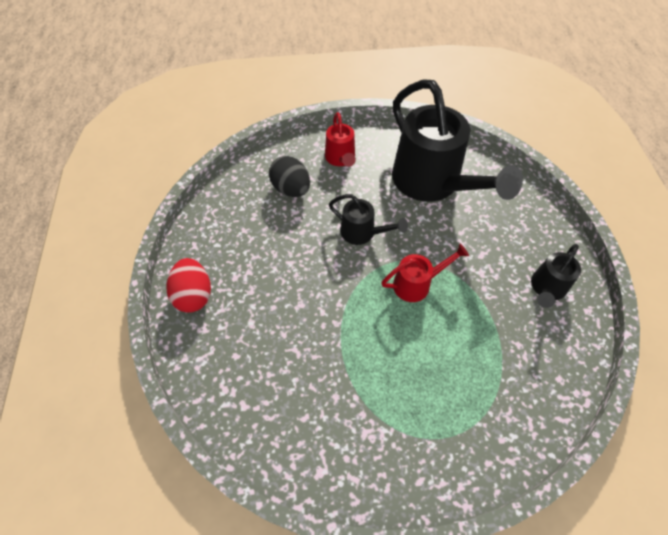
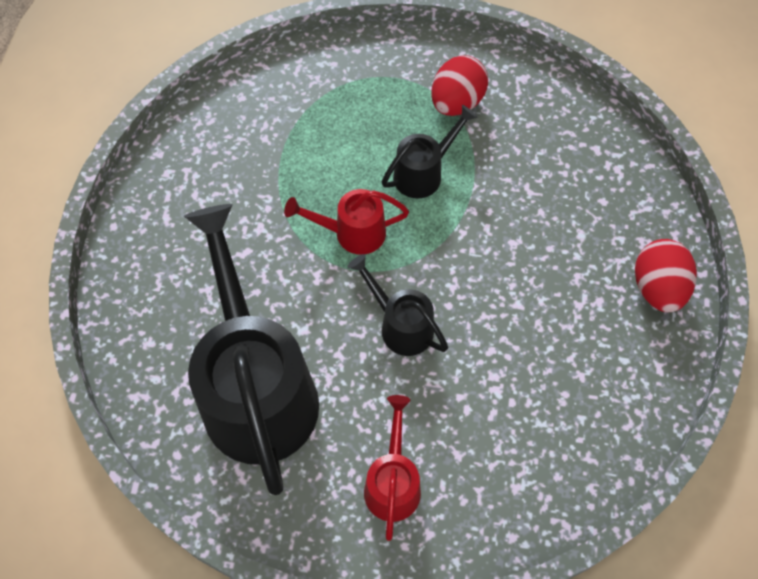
camera: 165 degrees left, 5 degrees up
(291, 189) = (494, 436): black egg -> none
(375, 423) = (456, 103): none -> red egg
(546, 288) = (189, 189): black watering can -> black watering can (423, 173)

